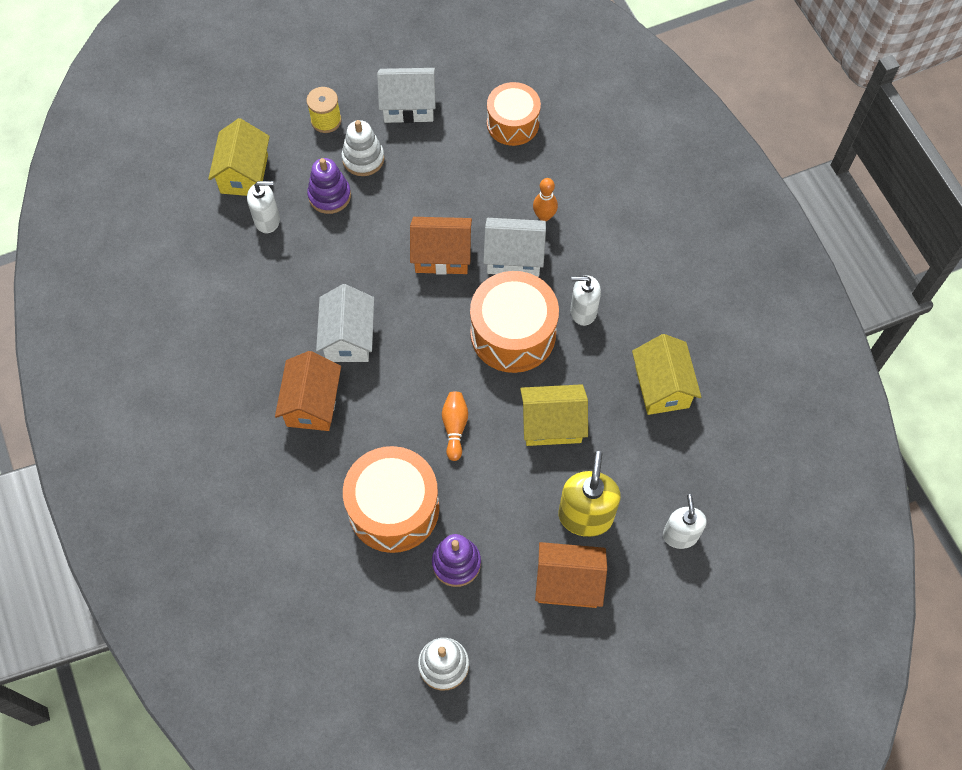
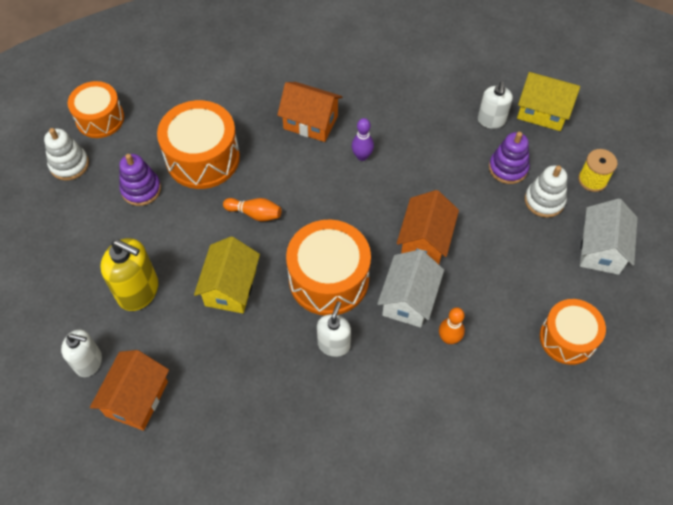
camera: 105 degrees right, 5 degrees down
(348, 338) = (362, 156): white house -> purple bowling pin
(364, 656) = (100, 119): none -> orange drum
(568, 583) = (89, 262): orange house -> orange house (137, 398)
(662, 387) = (233, 392): yellow house -> none

